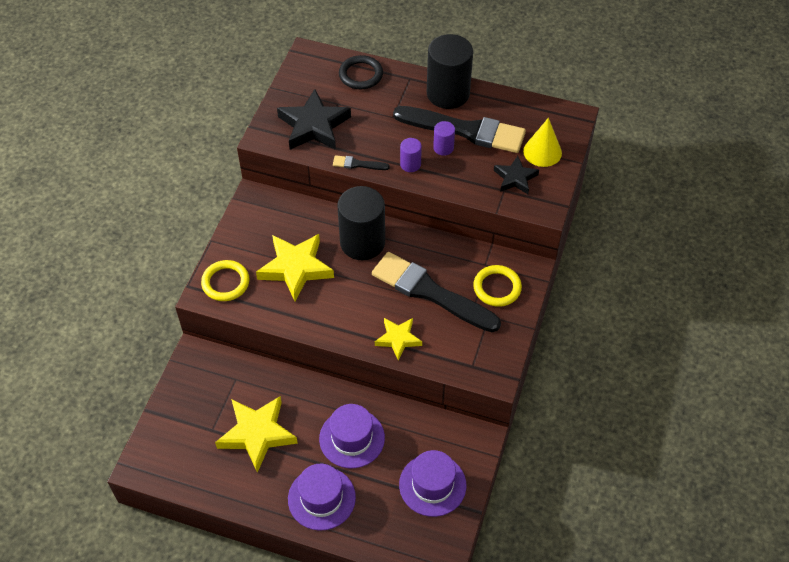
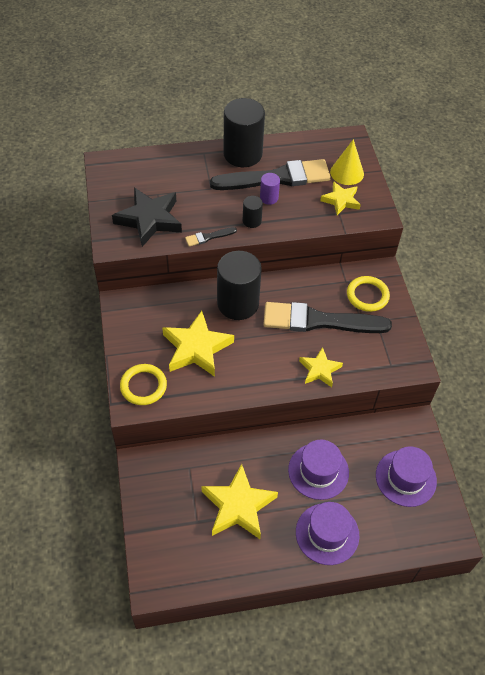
camera: 30 degrees left, 0 degrees up
(361, 75) = (161, 164): black ring -> none
(410, 164) = (252, 221): purple cylinder -> black cylinder
(515, 178) = (341, 200): black star -> yellow star

